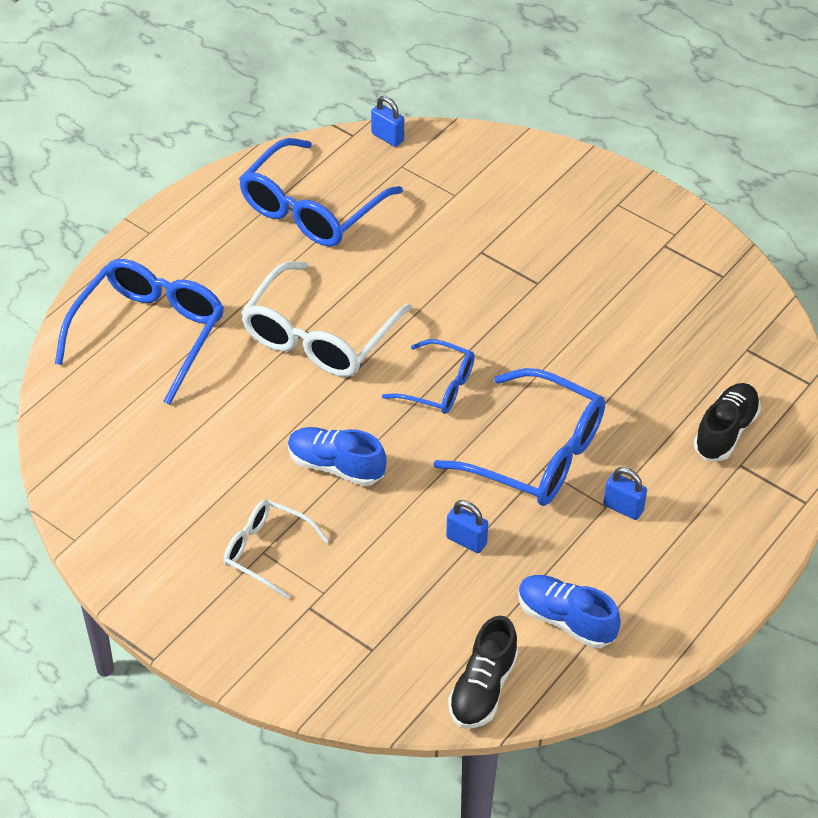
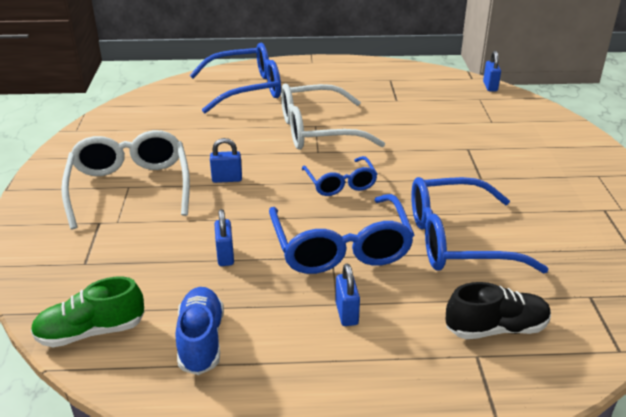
camera: 50 degrees right, 15 degrees down
(266, 551) = (130, 187): white glasses -> white glasses, size x1.73
(311, 209) = (401, 90): blue glasses -> blue glasses (456, 240)
(336, 466) = (227, 179): blue shoe -> blue padlock
(483, 688) = (91, 332): black shoe -> green shoe

